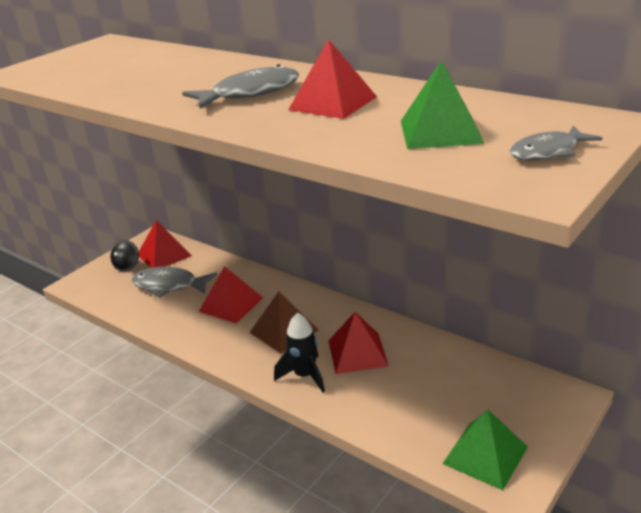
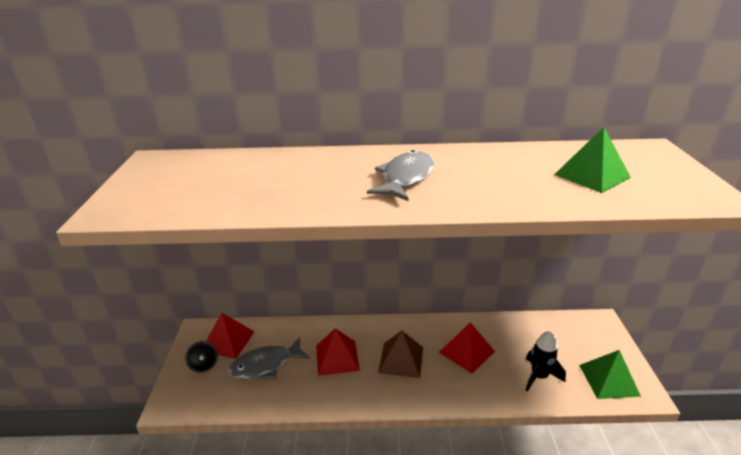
camera: 40 degrees left, 0 degrees up
(305, 375) = (455, 385): black rocket -> black rocket (539, 376)
(333, 103) = (483, 172): red pyramid -> none
(548, 152) = (670, 174): grey fish -> none

